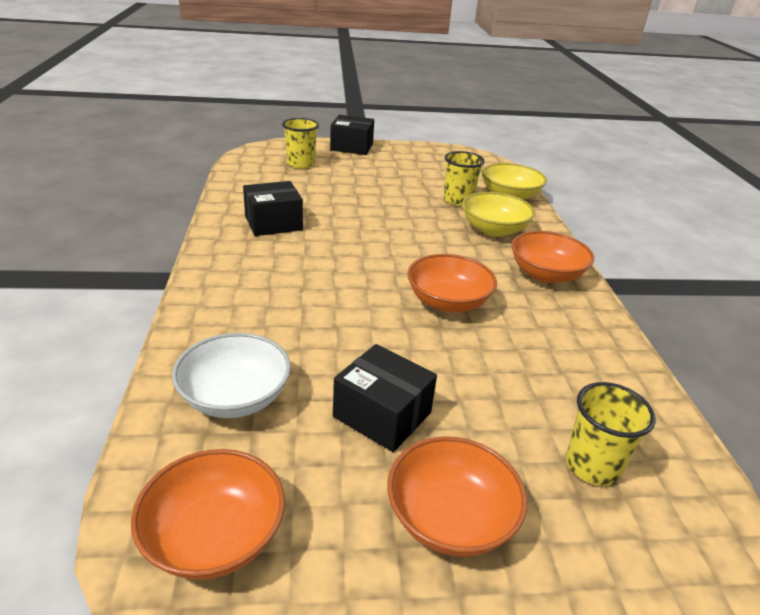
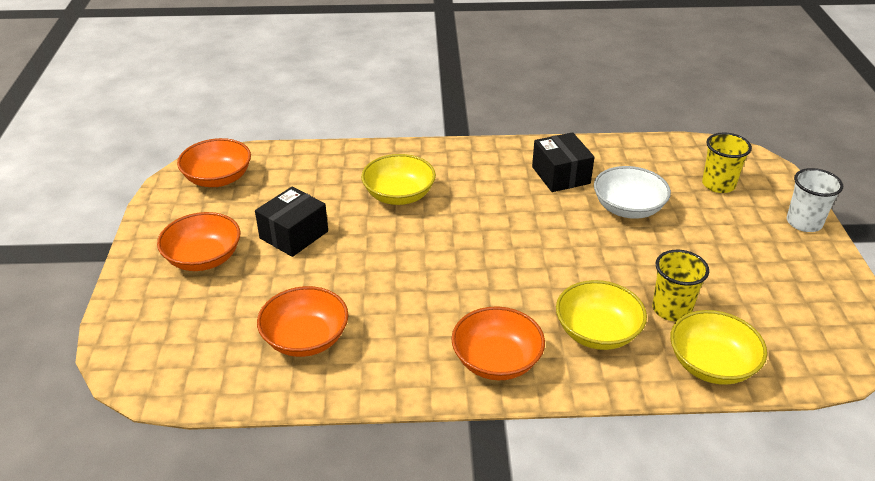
camera: 95 degrees right, 5 degrees up
(235, 397) = (319, 175): white bowl -> white bowl (628, 208)
(296, 323) = (399, 195): none -> yellow bowl
(351, 147) = (804, 223): black box -> white cup
(448, 302) = (434, 278): orange bowl -> orange bowl (305, 339)
(592, 465) = (225, 332): yellow cup -> none

